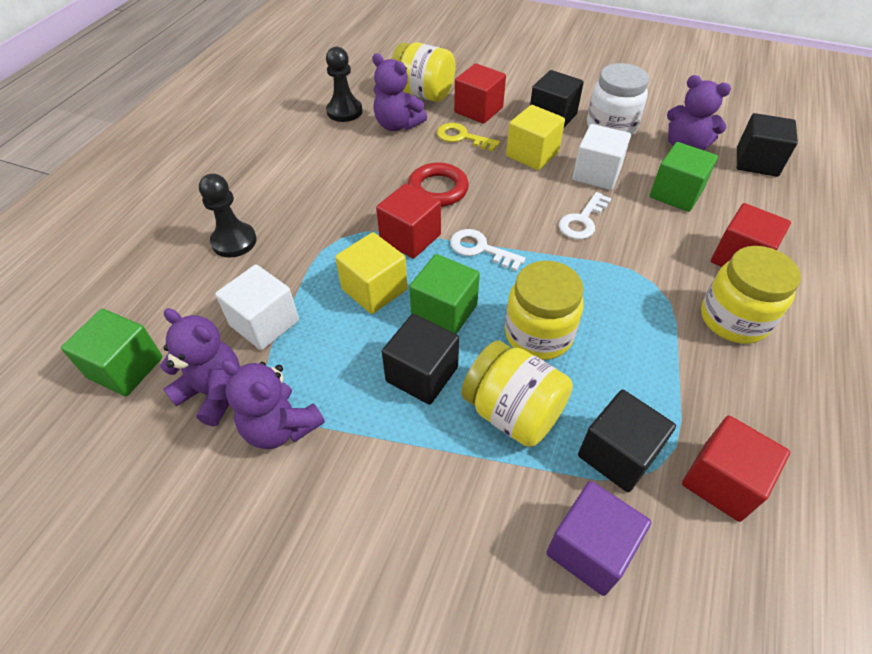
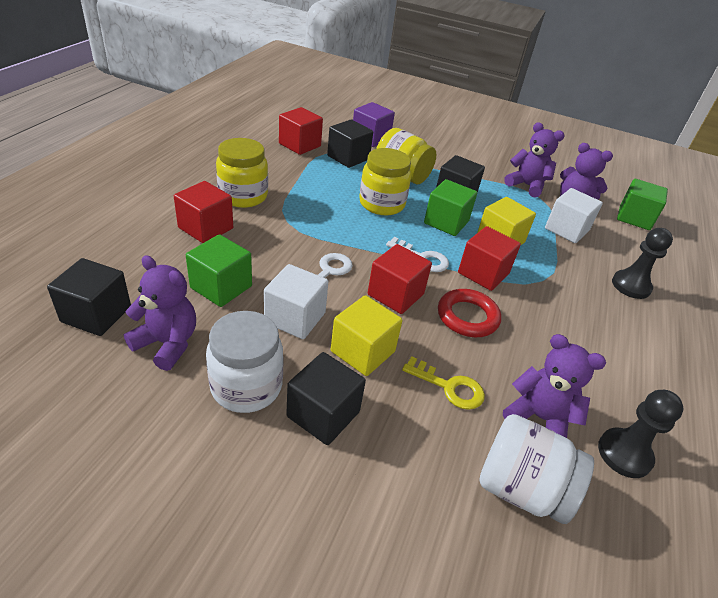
camera: 175 degrees right, 10 degrees down
(423, 94) = (521, 488): yellow jar -> white jar
(478, 110) = (430, 439): red cube -> red cube (395, 294)

